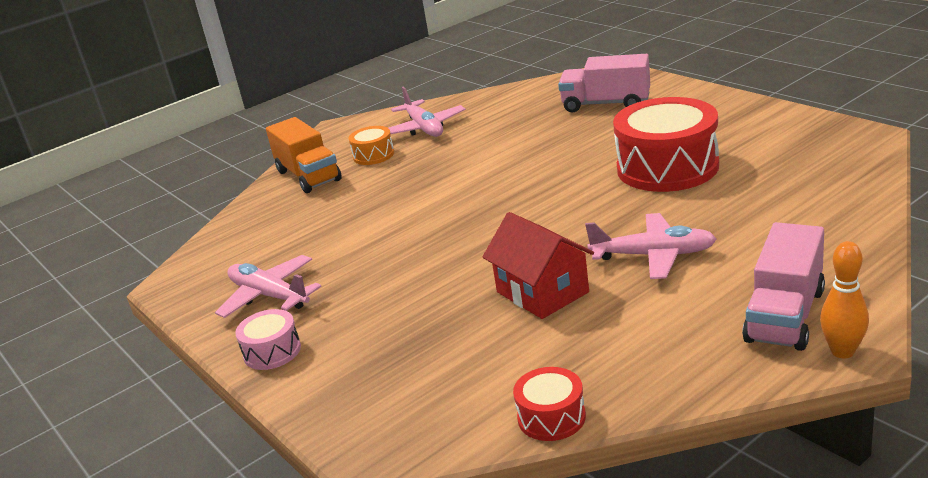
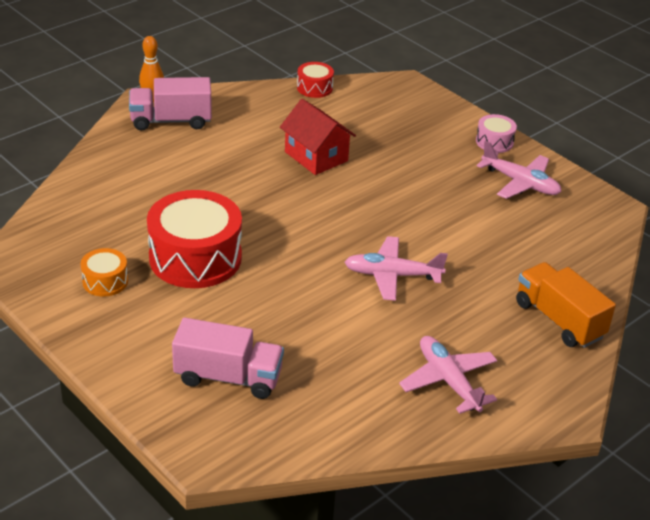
camera: 170 degrees right, 10 degrees up
(373, 155) = (496, 340): orange drum -> orange drum (105, 281)
(653, 255) = (234, 172): pink plane -> pink plane (392, 275)
(785, 315) = (171, 121): pink truck -> pink truck turned 120 degrees counterclockwise

